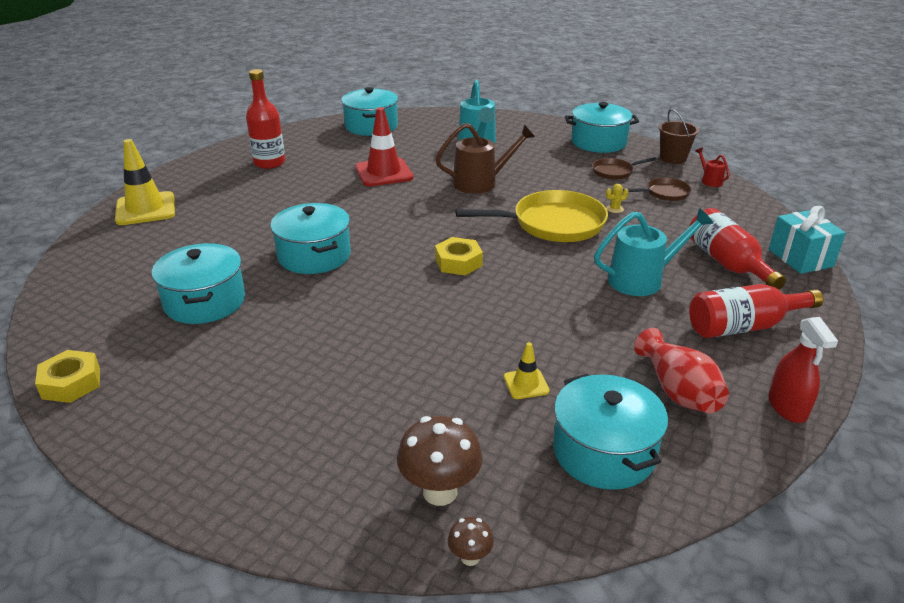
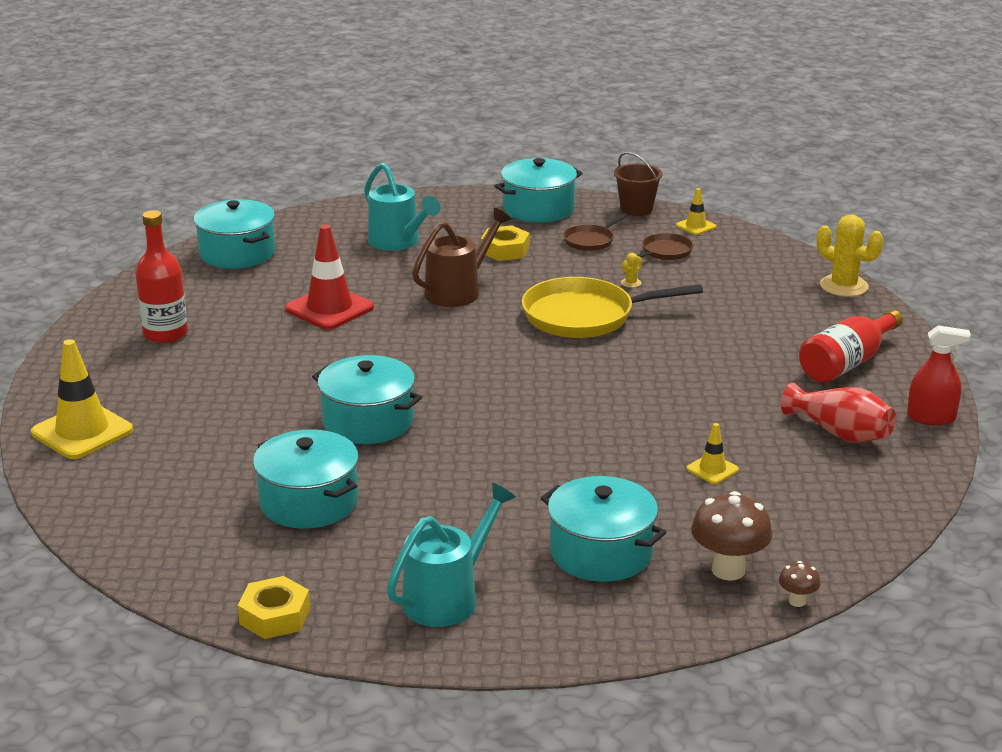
camera: 30 degrees left, 5 degrees down
(458, 262) = (531, 383): yellow nut -> yellow nut (505, 250)
(553, 224) = (585, 316): yellow pan -> yellow pan turned 150 degrees counterclockwise
(604, 452) = (824, 497): turquoise pot -> turquoise pot (601, 552)
(643, 279) = (724, 347): turquoise watering can -> turquoise watering can (448, 597)
(709, 180) = (696, 226): red watering can -> yellow traffic cone
(727, 263) = (786, 309): red bottle -> none
(787, 407) = (931, 418): red spray bottle -> red spray bottle turned 45 degrees counterclockwise
(800, 258) = (844, 286): turquoise gift -> yellow cactus

